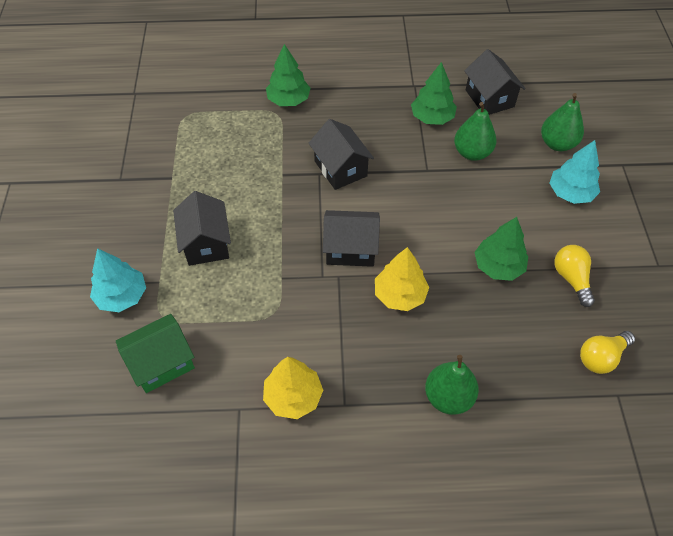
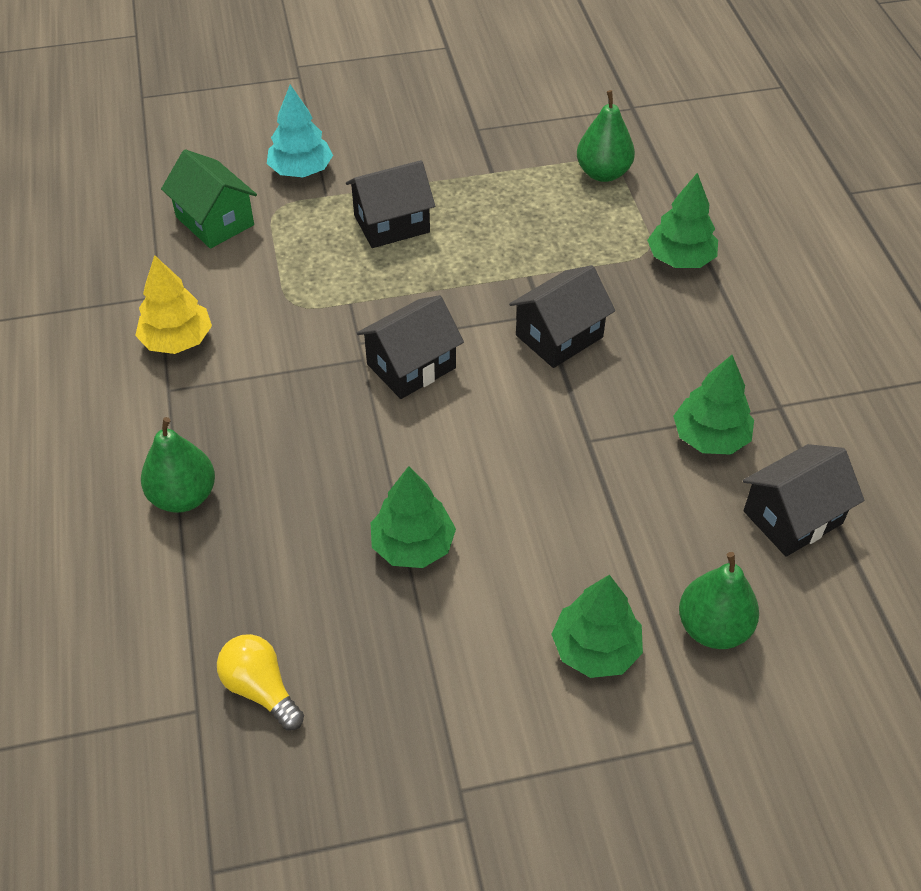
camera: 80 degrees right, 5 degrees down
(350, 249) = (411, 366): black house -> black house turned 60 degrees clockwise
(400, 295) = (341, 428): yellow tree -> none
(472, 153) = (646, 498): green pear -> green pear (603, 173)
(570, 193) = (595, 649): turquoise tree -> green tree
(571, 279) = (406, 648): yellow light bulb -> none

